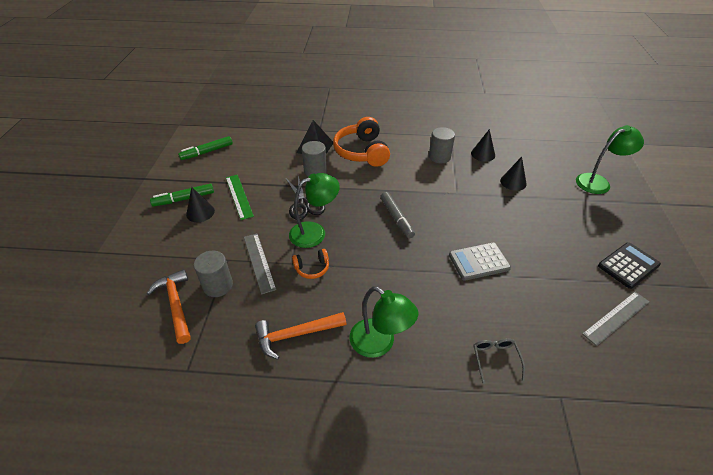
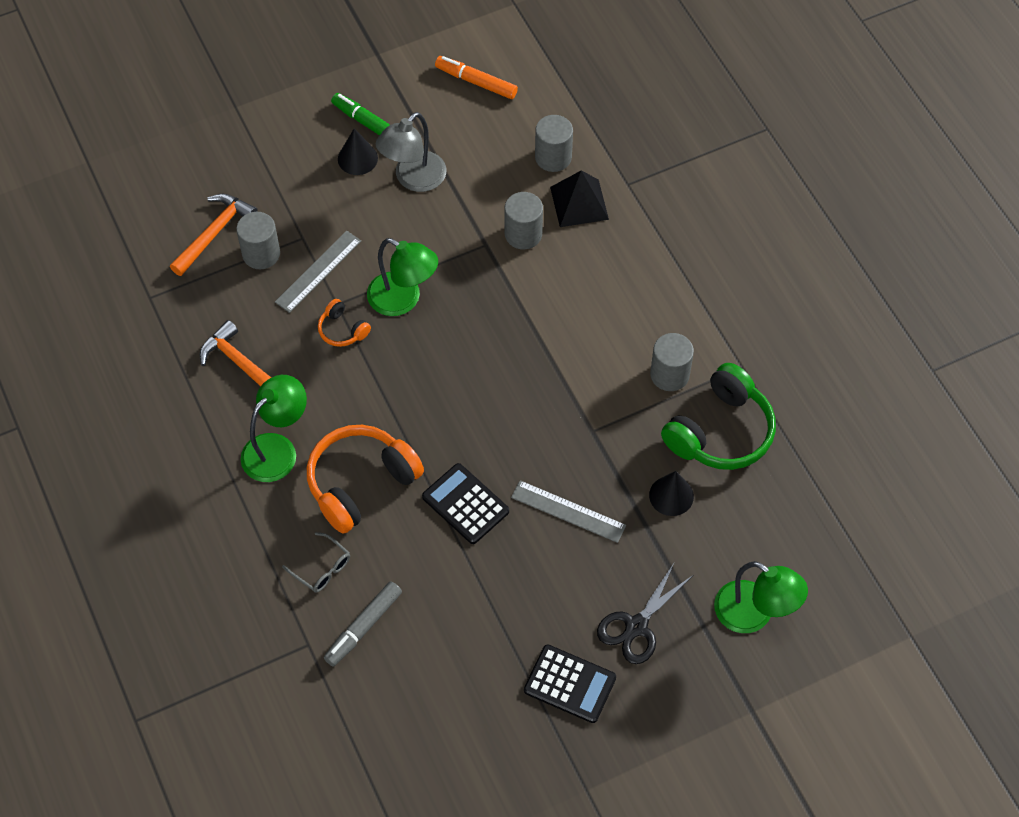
camera: 60 degrees right, 15 degrees up
(207, 152) = (476, 82): green marker -> orange marker
(239, 196) = (413, 179): green ruler -> grey lamp
(280, 145) = (553, 157): none -> grey cylinder
(304, 204) = (446, 259): black scissors -> black scissors (636, 626)
(362, 152) = (610, 268): orange headphones -> orange headphones (361, 483)
(379, 343) = (277, 449): green lamp -> green lamp turned 150 degrees counterclockwise
(396, 218) = (488, 378): grey marker -> grey marker (363, 627)
(479, 262) = (465, 504): grey calculator -> black calculator
(483, 154) = (720, 431): black cone -> green headphones
(495, 359) = (322, 568): grey glasses -> grey glasses turned 75 degrees clockwise
(616, 318) = (460, 683): grey ruler -> grey ruler (568, 511)

